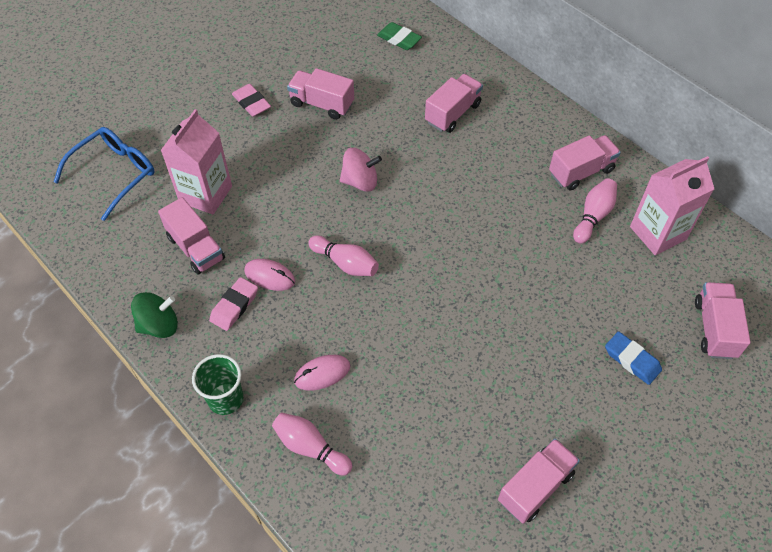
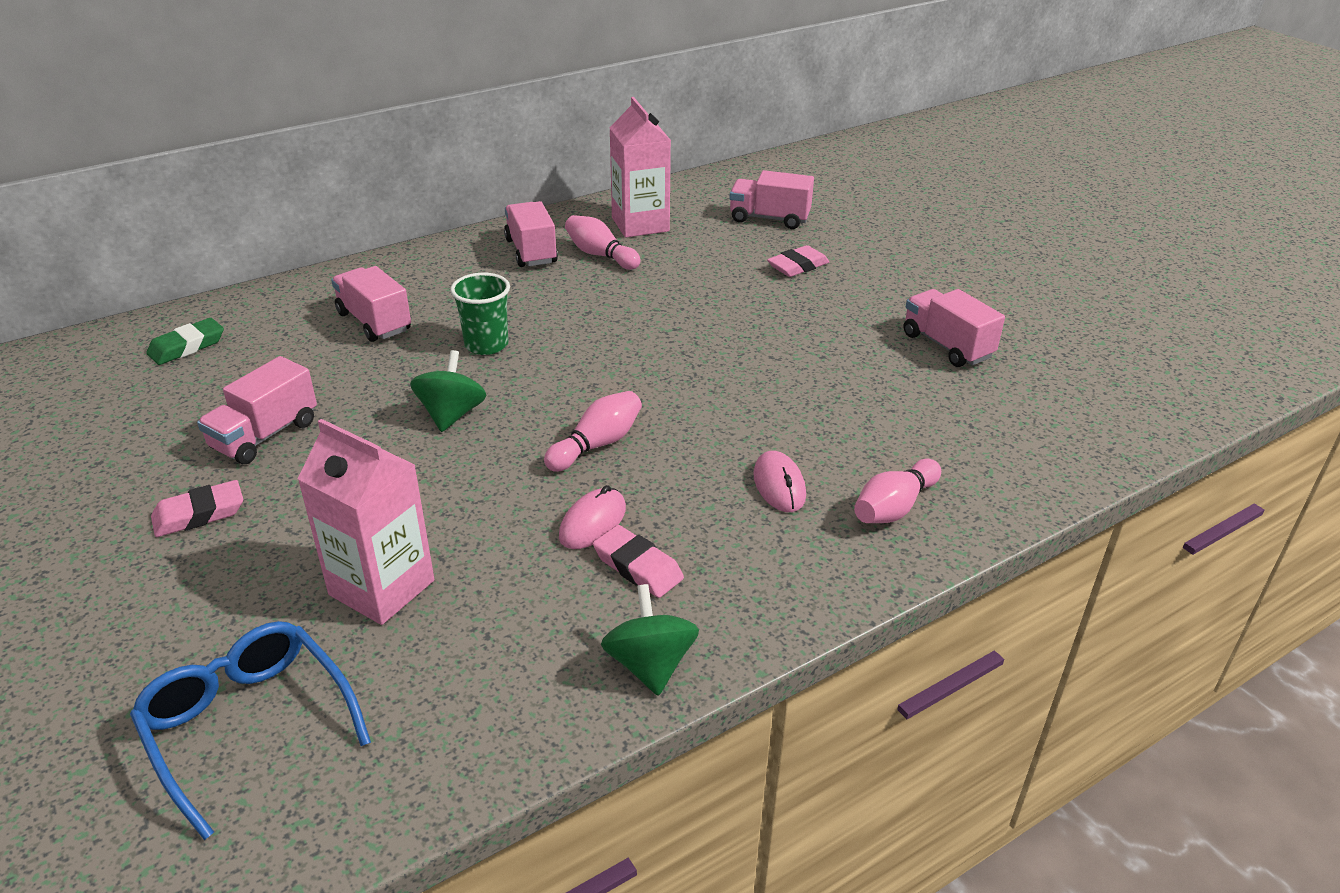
camera: 80 degrees left, 20 degrees down
(196, 248) = (499, 607): pink truck -> none
(225, 399) = (808, 588): green cup -> green cup (486, 345)
(360, 181) = (451, 415): pink spinning top -> green spinning top
(632, 360) = (797, 266): blue eraser -> pink eraser

